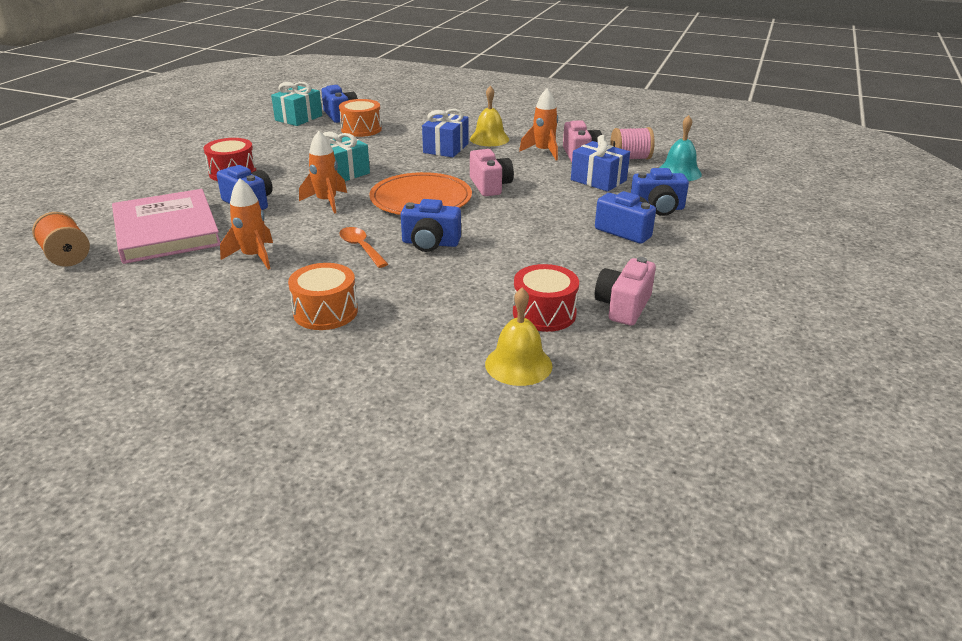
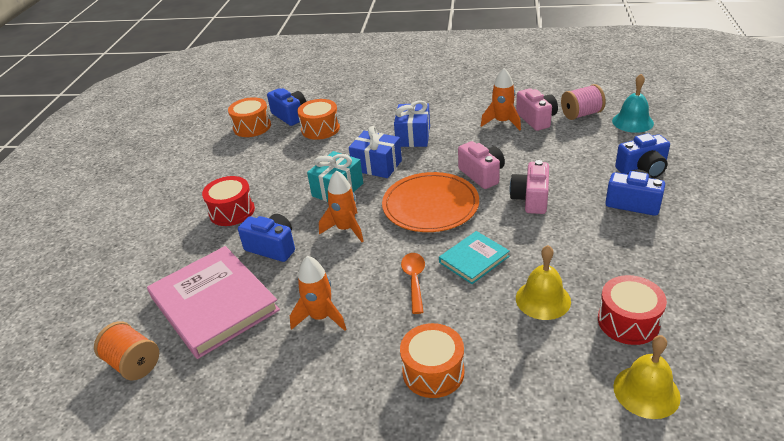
camera: 10 degrees left, 5 degrees up
(298, 118) = (252, 127): turquoise gift -> orange drum
(361, 247) = (414, 280): orange spoon -> orange spoon turned 45 degrees clockwise
(430, 243) = (474, 259): blue camera -> turquoise book
(489, 139) = (444, 116): yellow bell -> yellow bell (543, 299)
(598, 180) = (571, 146): blue gift -> blue gift (377, 166)
(623, 306) = (689, 295): pink camera -> pink camera (531, 199)

